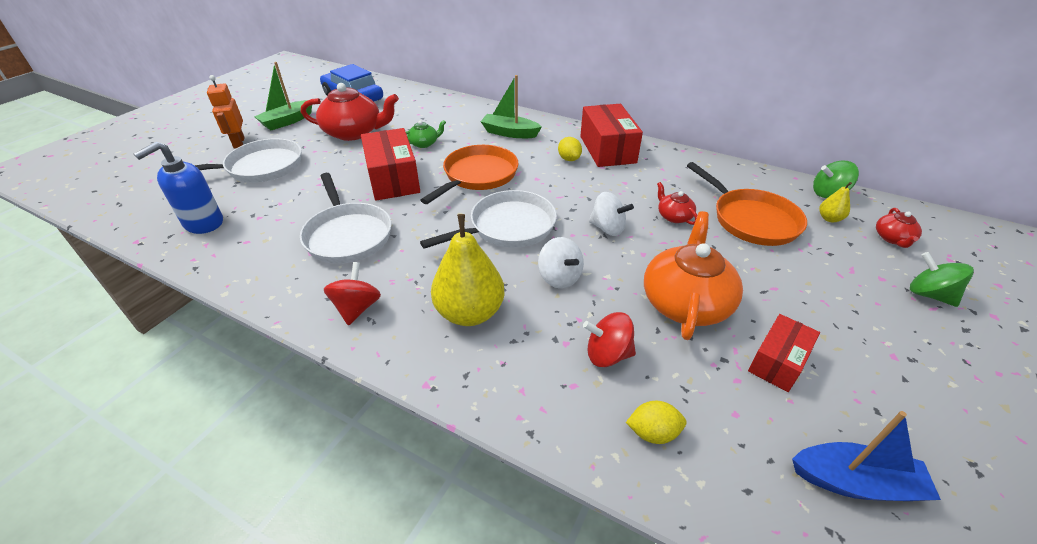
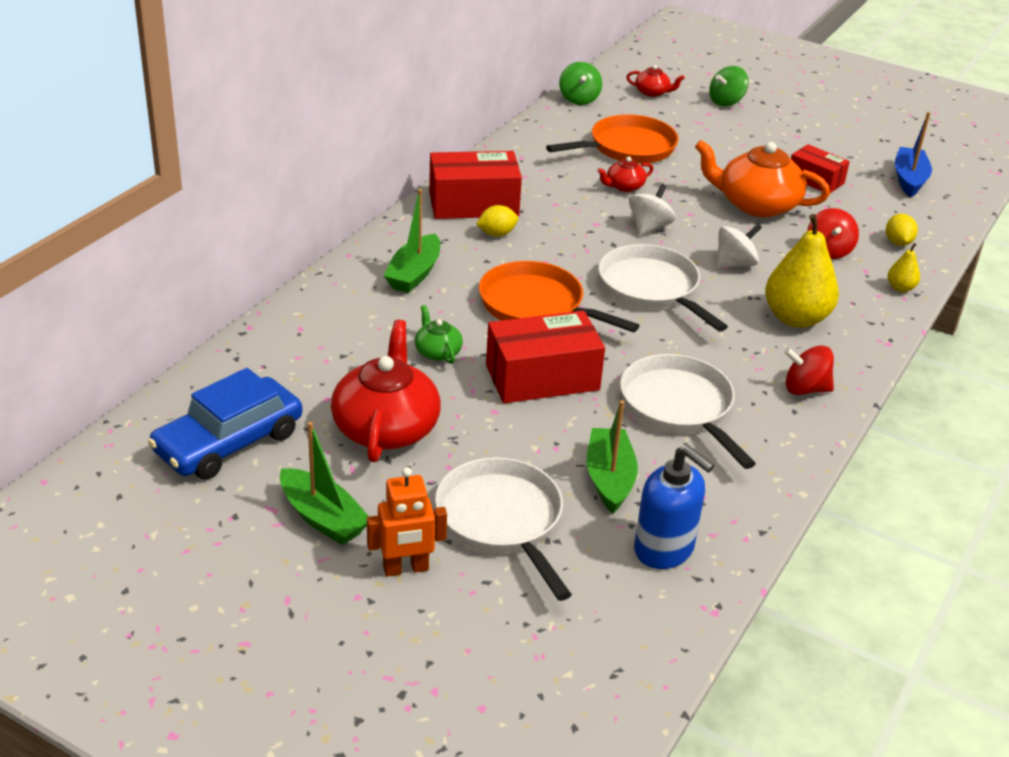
camera: 90 degrees left, 5 degrees down
(280, 203) = (609, 479): none -> green boat
(347, 235) = (679, 407): white pan -> white pan turned 90 degrees counterclockwise
(829, 219) = (623, 110): yellow pear -> yellow pear (900, 288)

